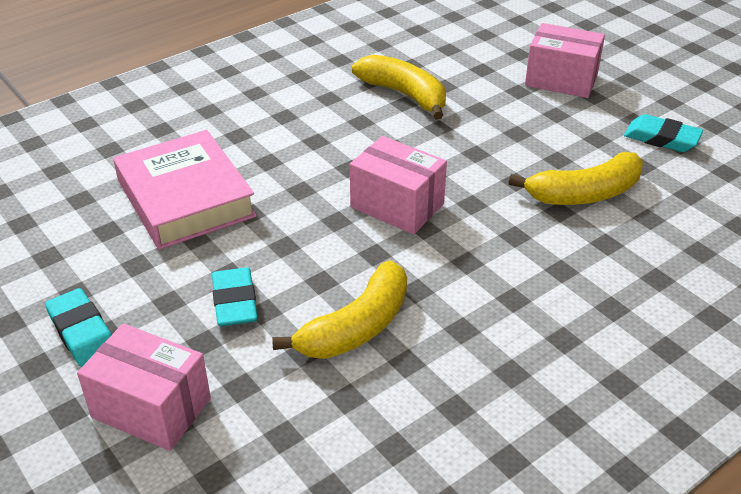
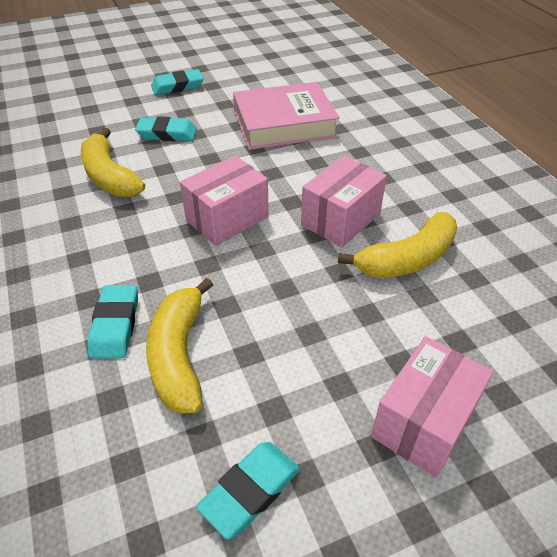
camera: 105 degrees right, 5 degrees up
(151, 408) = (106, 103): pink box -> pink box (341, 219)
(580, 240) = (115, 325): none -> turquoise eraser

